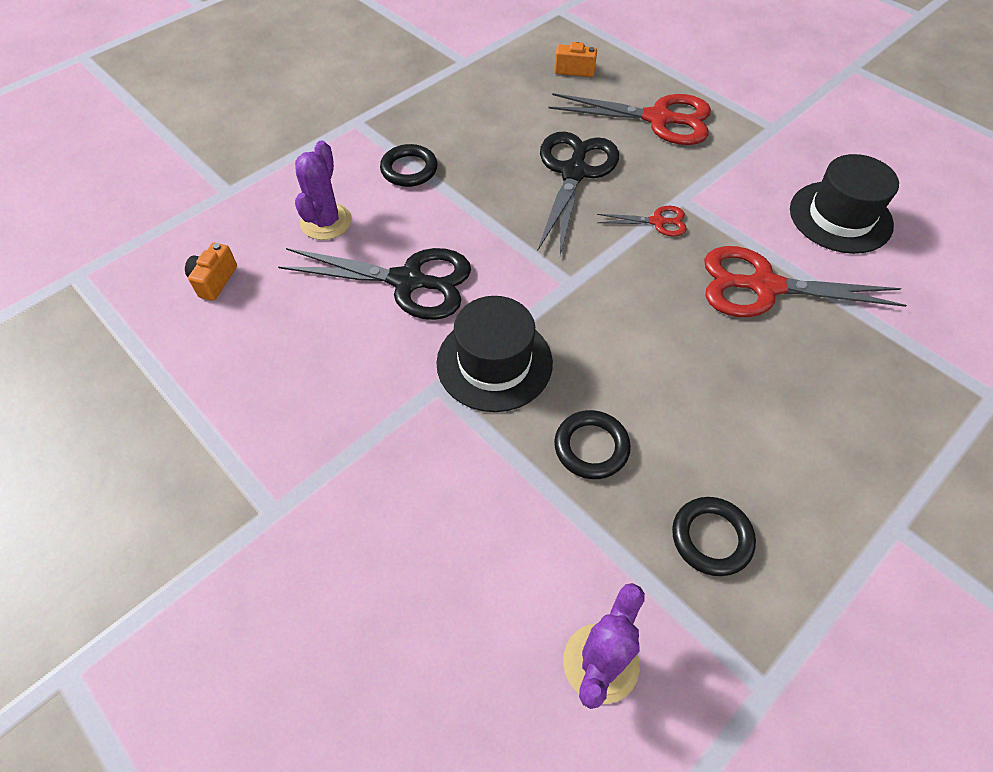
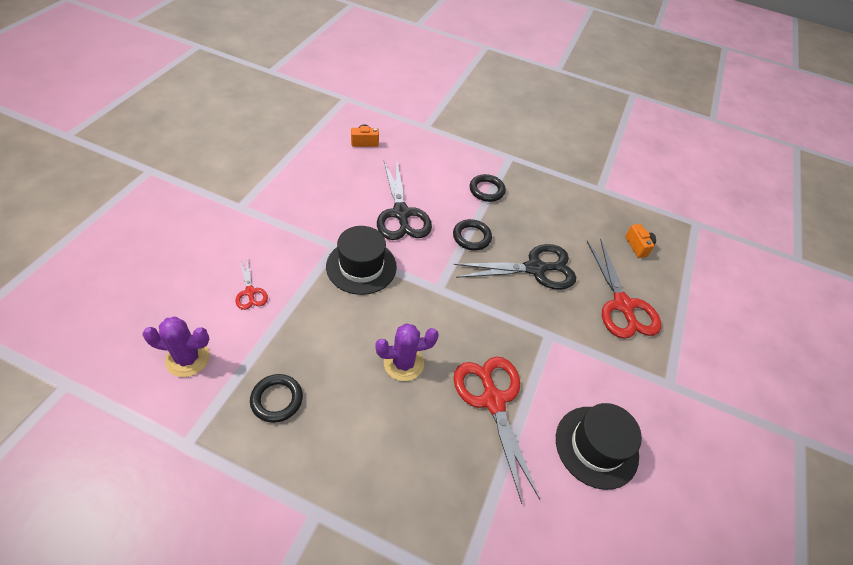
camera: 60 degrees right, 5 degrees down
(326, 222) = (426, 169): purple cactus -> purple cactus (403, 363)
(591, 447) = (320, 325): black ring -> black ring (471, 237)
(657, 222) = (518, 324): red scissors -> red scissors (250, 292)

